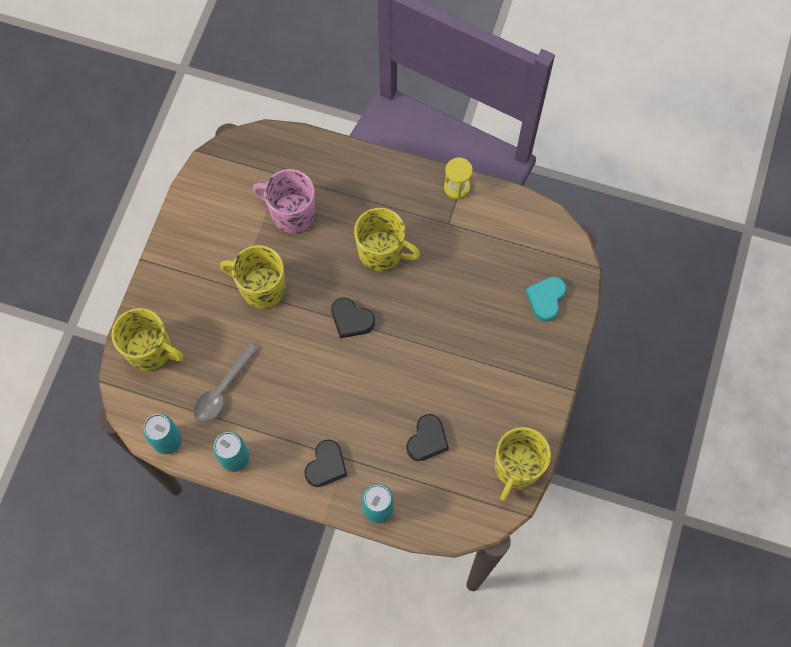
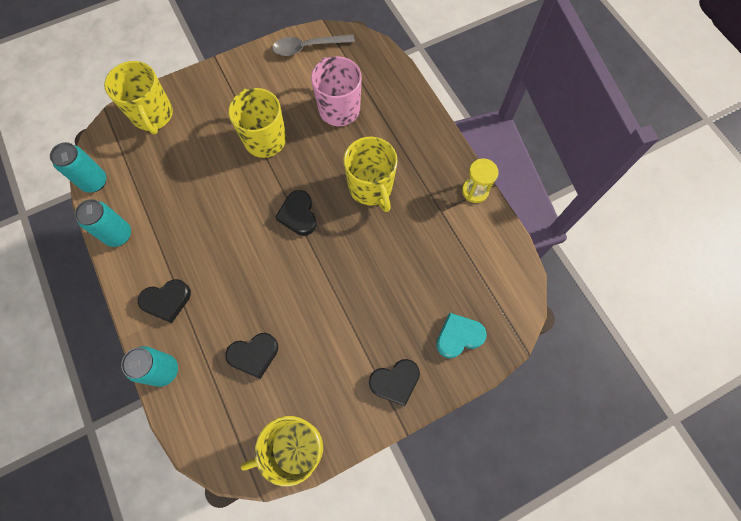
camera: 45 degrees right, 0 degrees up
(222, 390) = (164, 182): grey spoon -> grey spoon (307, 47)
(536, 366) = (395, 382): none -> black heart

